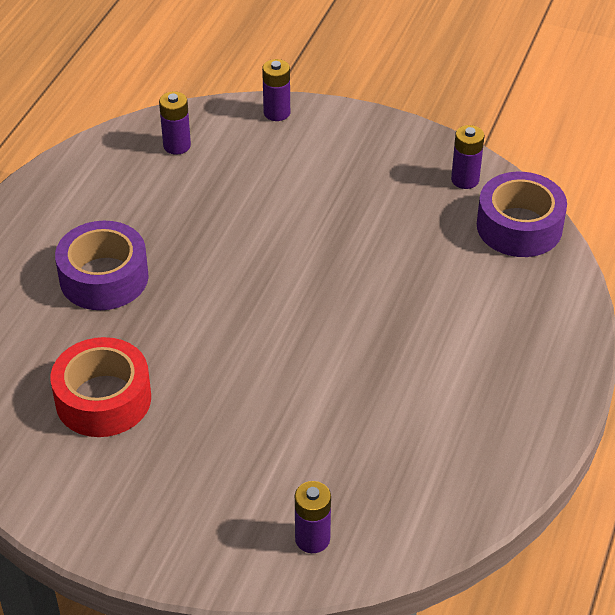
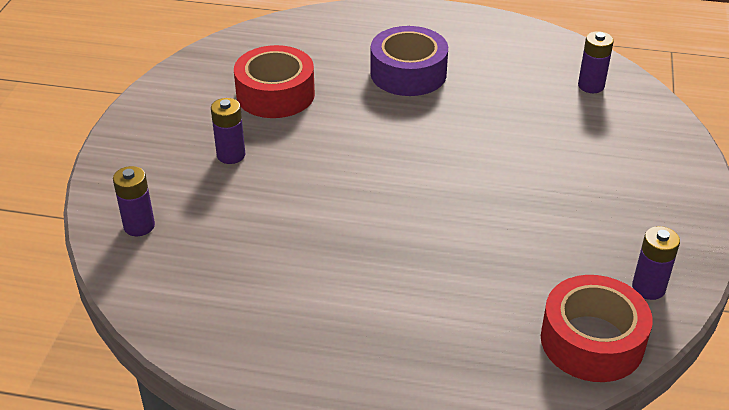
camera: 80 degrees right, 5 degrees down
(277, 113) = (675, 138): purple battery -> purple battery (231, 155)
(519, 226) = (592, 341): purple tape -> red tape

